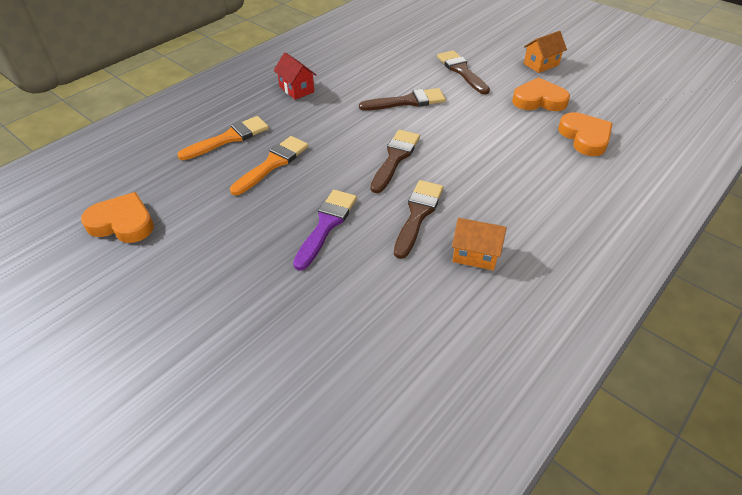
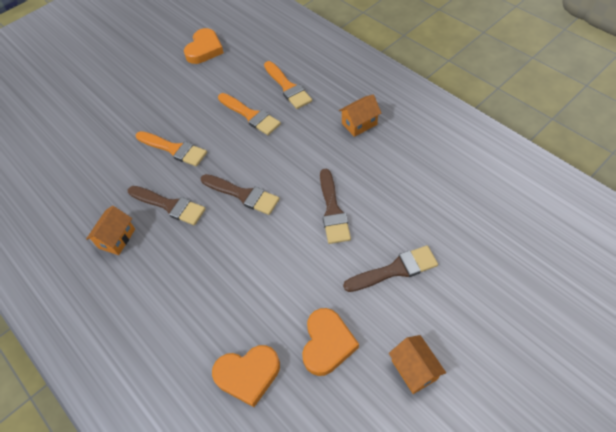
camera: 100 degrees right, 10 degrees up
(296, 89) = (359, 124): red house -> orange house
(326, 225) = (174, 149): purple brush -> orange brush

